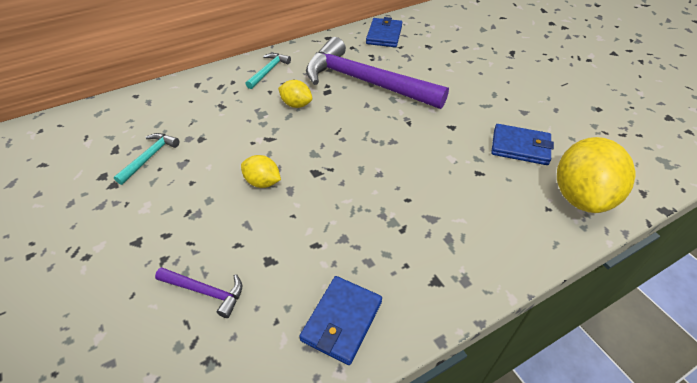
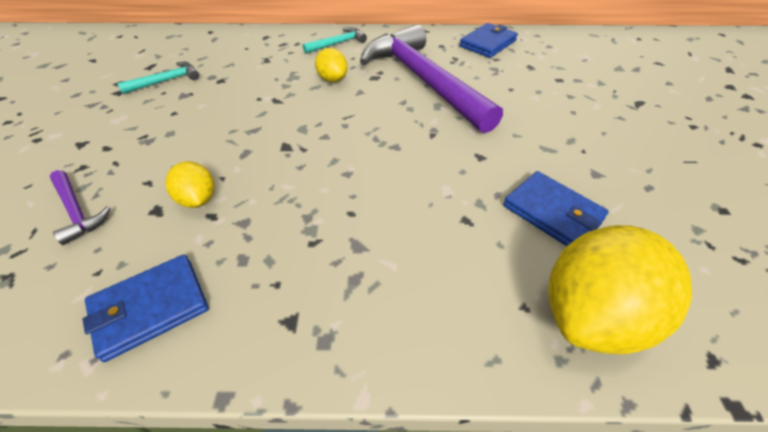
camera: 30 degrees right, 0 degrees up
(262, 182) = (229, 136): yellow lemon -> yellow lemon (198, 199)

